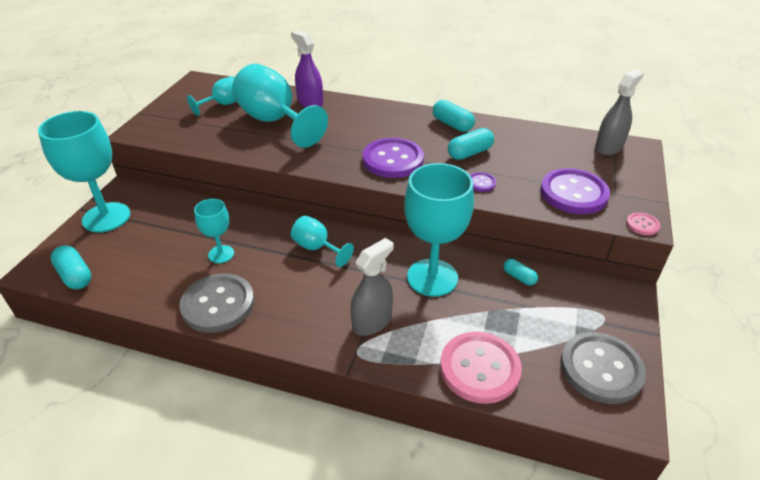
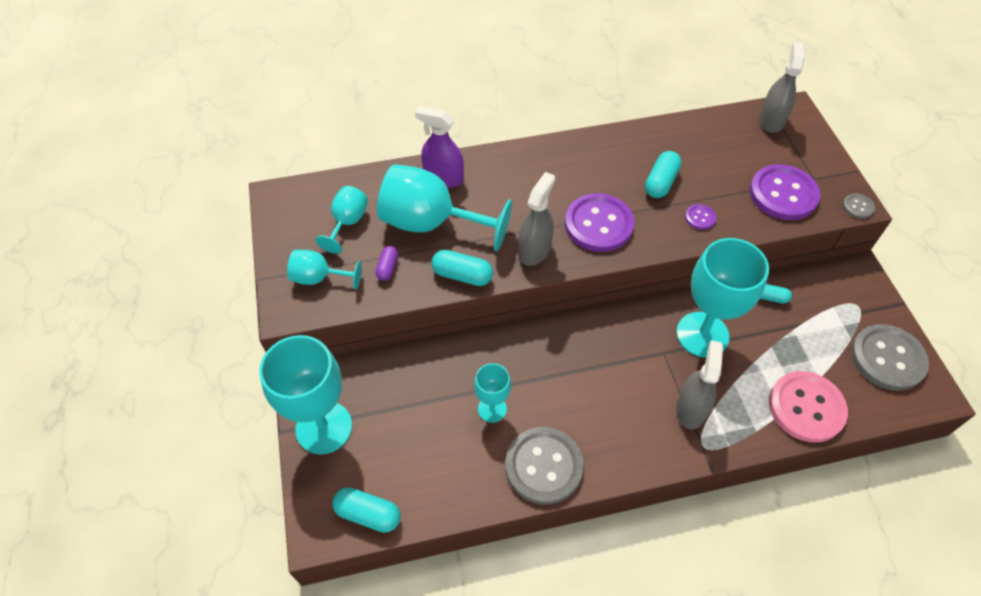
camera: 30 degrees left, 15 degrees up
(220, 133) = (387, 268): none -> purple capsule
(317, 248) = (576, 354): turquoise goblet -> turquoise goblet (319, 278)
(328, 157) = (534, 250): none -> grey spray bottle
(452, 125) = (614, 149): turquoise capsule -> turquoise capsule (462, 275)
(642, 225) = (858, 207): pink button -> grey button

